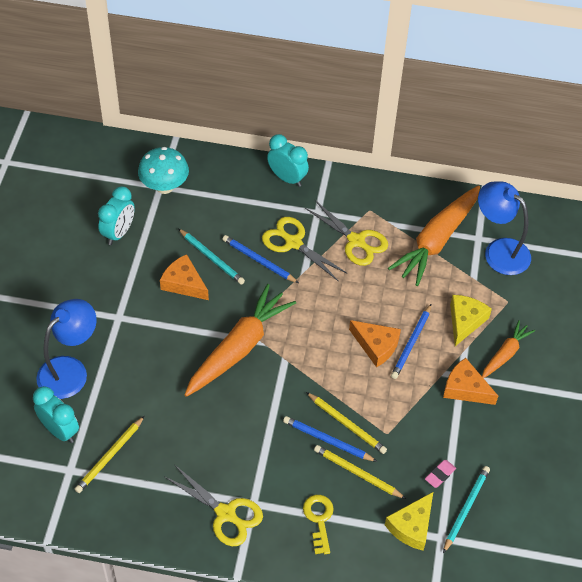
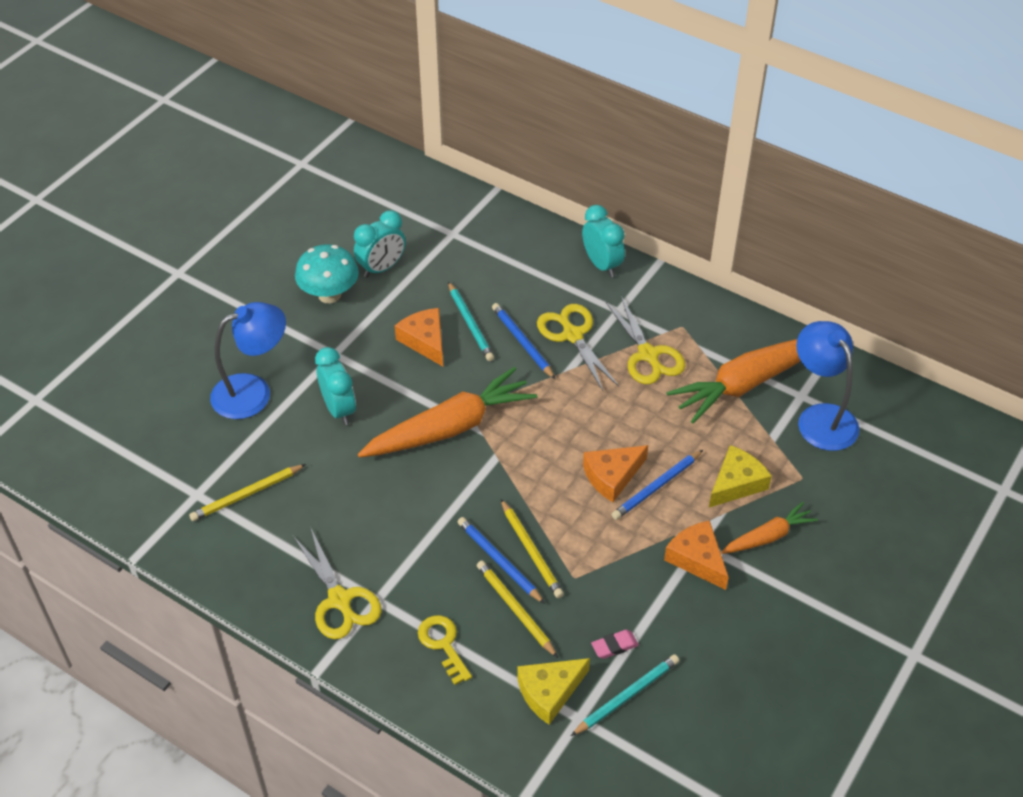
camera: 25 degrees right, 5 degrees down
(60, 430) = (208, 450): turquoise clock -> turquoise clock (339, 409)
(164, 186) = (457, 235): turquoise mushroom -> turquoise mushroom (329, 295)
(319, 519) = (443, 644): yellow key -> yellow key turned 45 degrees counterclockwise
(376, 346) = (612, 476): orange cheese -> orange cheese turned 90 degrees clockwise

